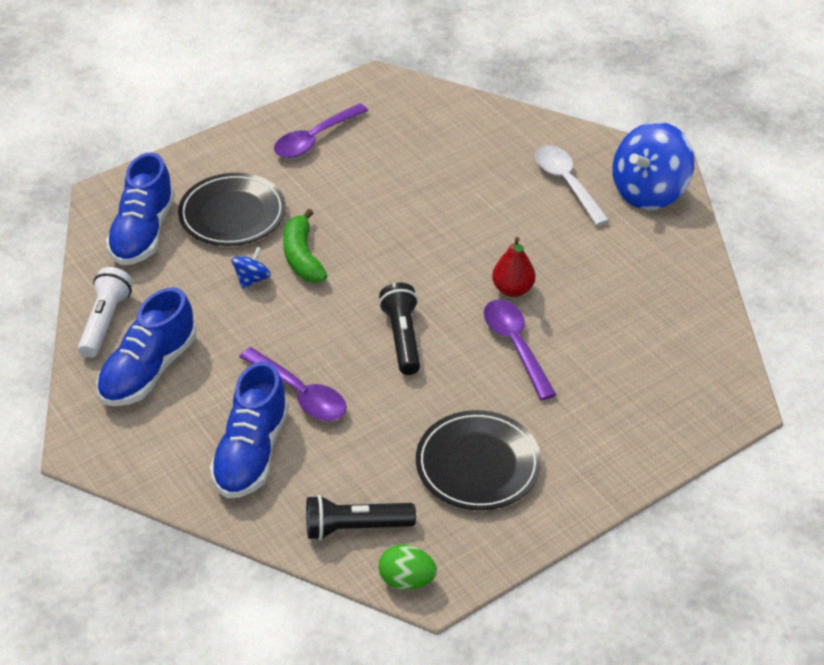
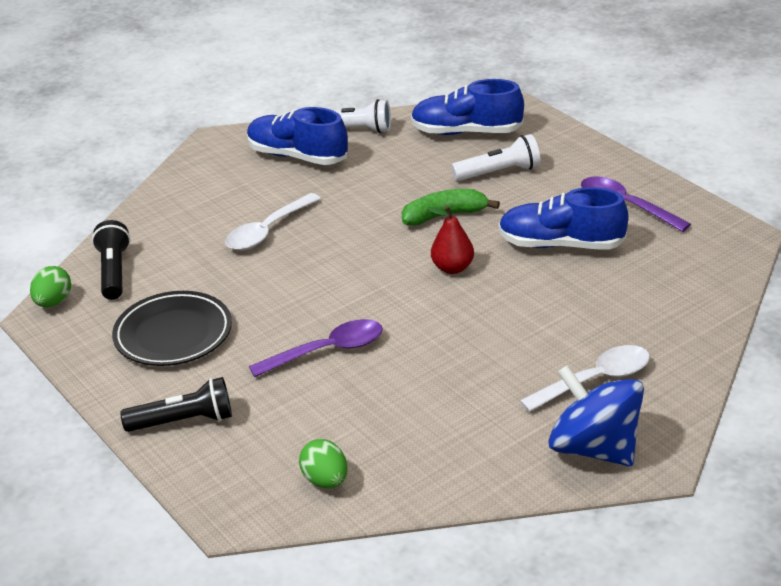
camera: 90 degrees right, 10 degrees down
(232, 214) = (499, 172): black plate -> white flashlight
(251, 452) = (202, 214): blue shoe -> blue shoe (561, 244)
(252, 279) = (411, 192): blue spinning top -> none
(300, 393) = (268, 231): purple spoon -> white spoon
(402, 338) = (337, 281): black flashlight -> black flashlight (183, 421)
(512, 289) = (410, 346): red pear -> red pear (452, 268)
(692, 347) = (325, 480): none -> green egg

